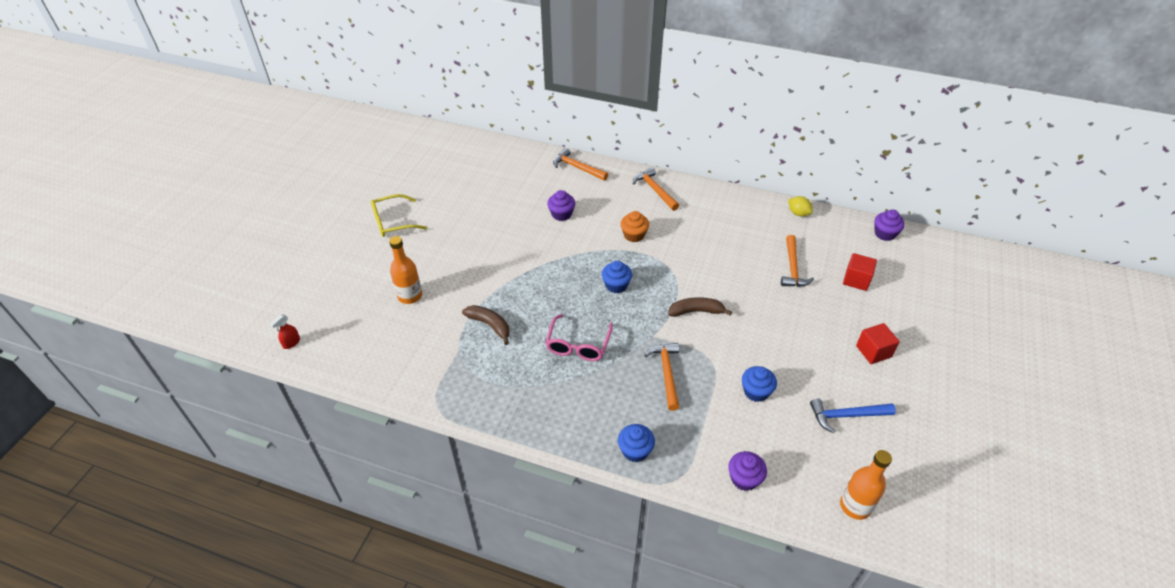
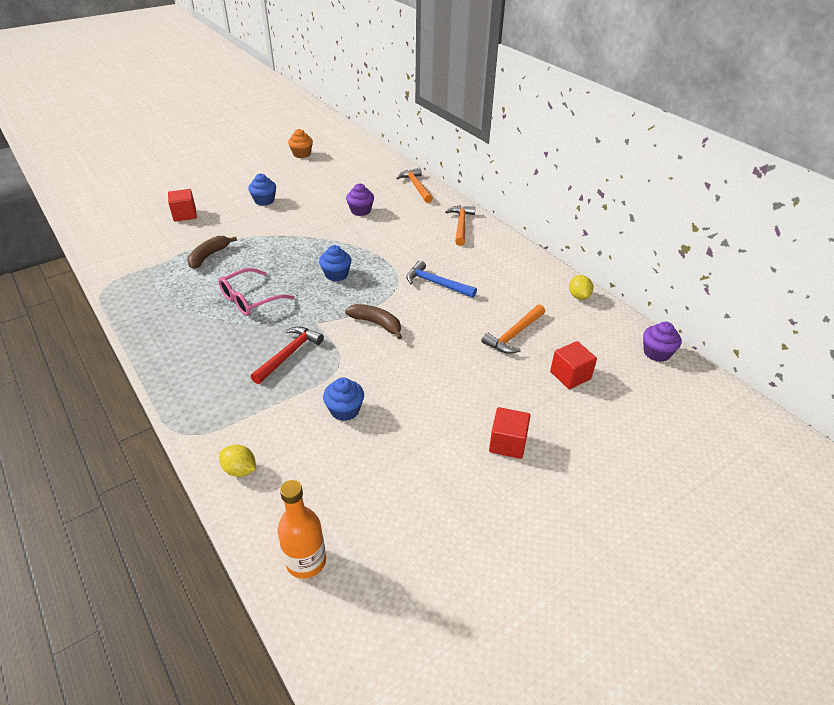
camera: 35 degrees right, 5 degrees down
(291, 343) = (80, 208): red spray bottle -> none
(393, 222) = (237, 169): yellow glasses -> none
(410, 296) = (185, 215): orange bottle -> red cube
(490, 325) = (208, 256): brown banana -> brown banana turned 135 degrees counterclockwise
(634, 235) = (399, 248): orange cupcake -> orange cupcake (301, 154)
(635, 450) = (187, 394): blue cupcake -> blue cupcake (264, 200)
(666, 373) = (289, 354): orange hammer -> red hammer
(744, 479) = (240, 470): purple cupcake -> yellow lemon
(846, 416) = (404, 480): blue hammer -> blue hammer (436, 283)

